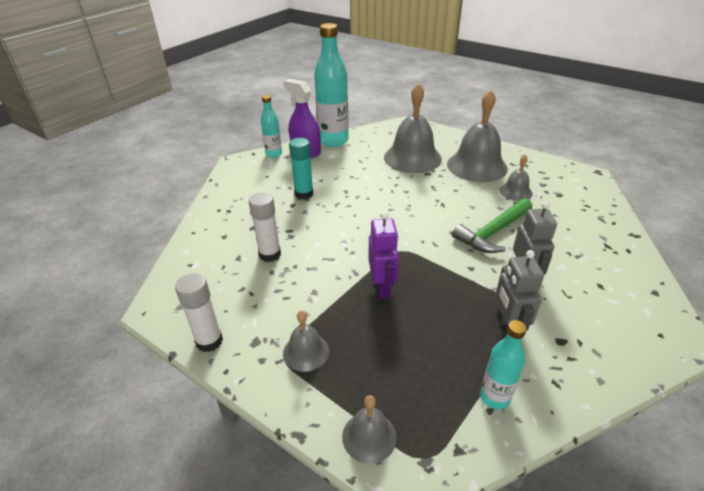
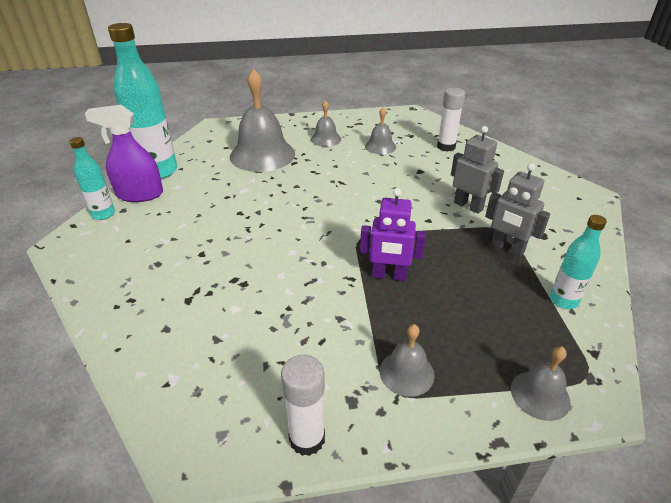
camera: 45 degrees left, 0 degrees up
(270, 254) = (247, 313): white glue stick -> white glue stick (446, 147)
(304, 194) = (200, 237): turquoise glue stick -> none
(382, 287) = (389, 276): purple robot -> purple robot turned 150 degrees clockwise
(477, 166) = (325, 139): grey bell -> grey bell, size x0.50
(493, 232) = (407, 185): green hammer -> none

